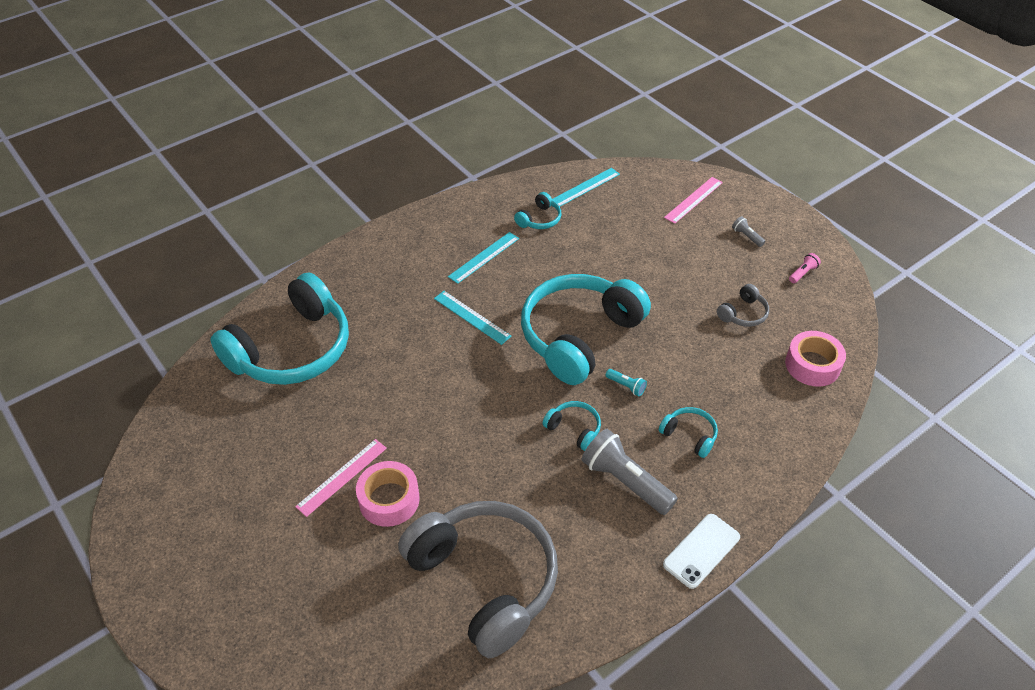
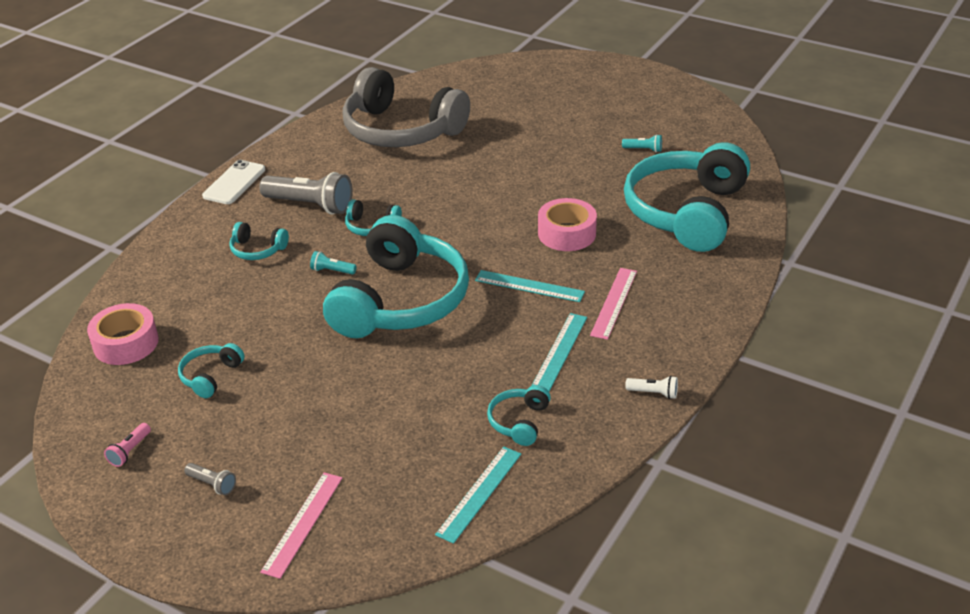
camera: 160 degrees right, 10 degrees down
(258, 444) = (643, 150): none -> turquoise flashlight
(342, 477) = (555, 150): pink ruler -> pink ruler (614, 302)
(389, 499) = (505, 148): pink tape -> pink tape (567, 233)
(444, 212) = (653, 393): none -> white flashlight
(743, 314) = (210, 376): grey headphones -> turquoise headphones

